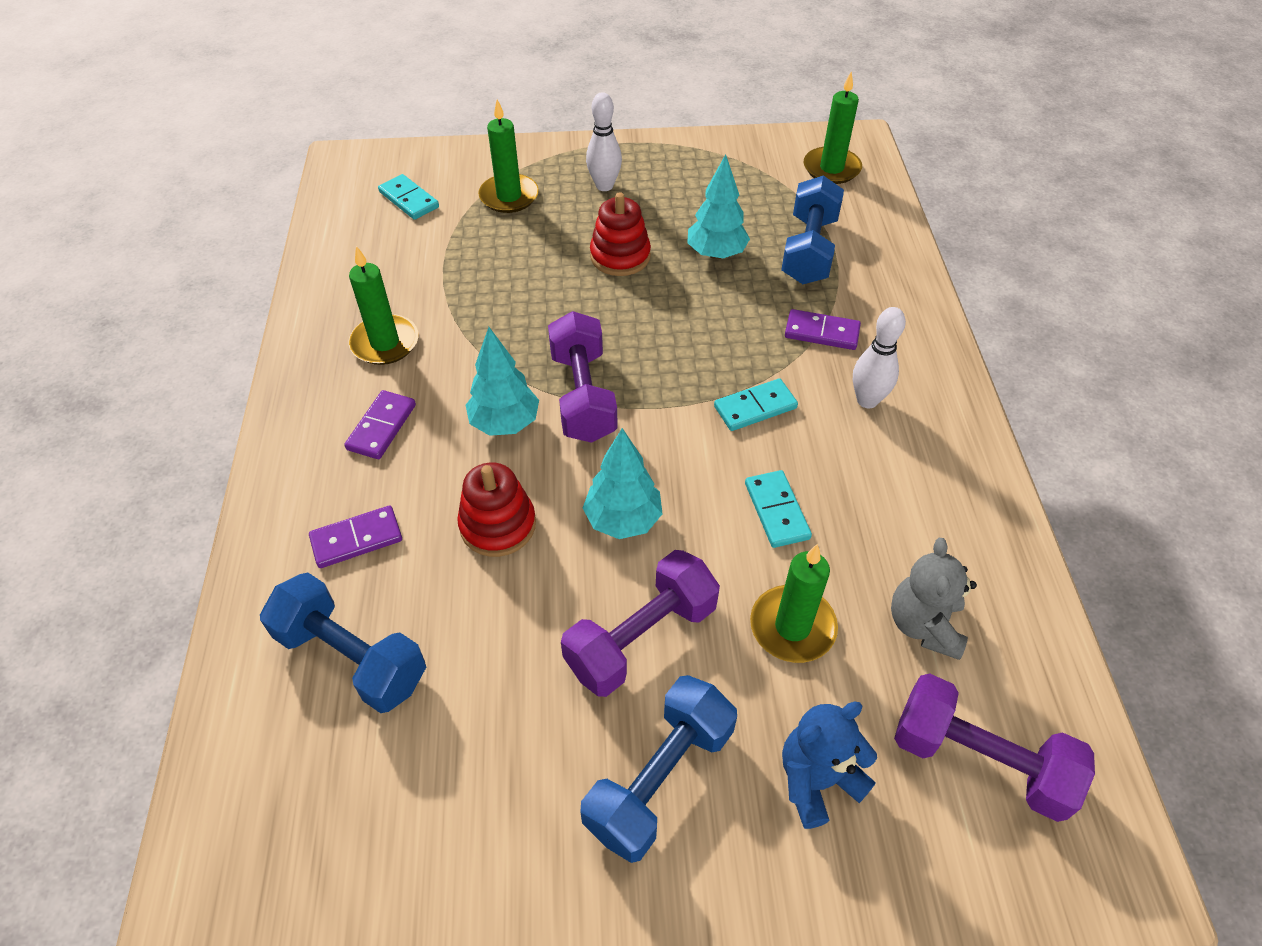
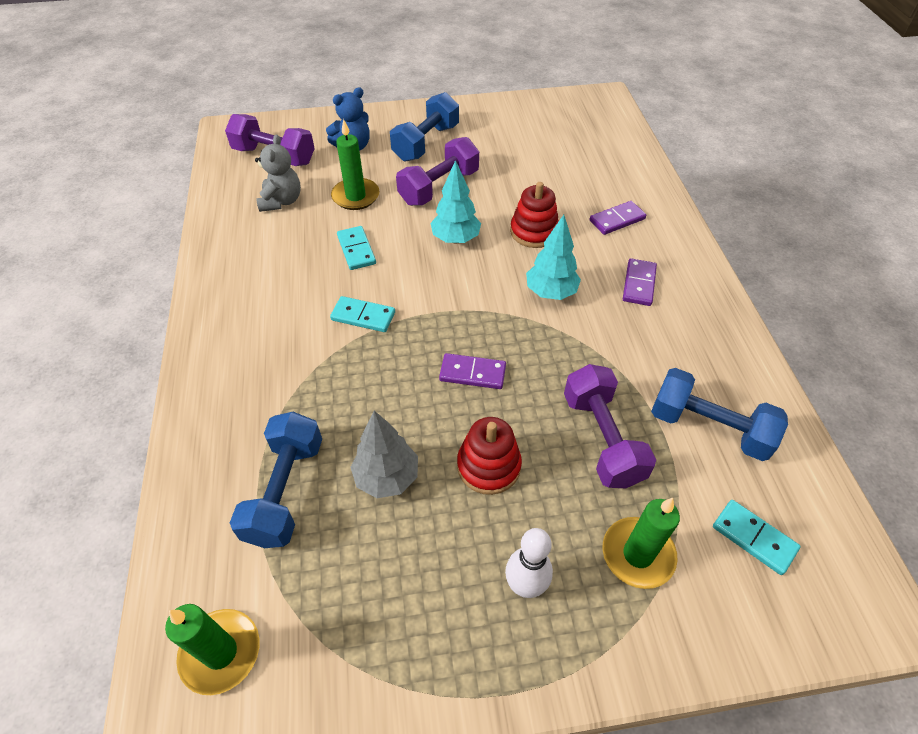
camera: 175 degrees right, 0 degrees up
(352, 657) = (589, 172): blue dumbbell -> blue dumbbell (708, 427)
(385, 343) = (675, 350): green candle -> none
(583, 396) = (497, 316): purple dumbbell -> purple dumbbell (602, 439)
(716, 254) = (387, 477): turquoise tree -> grey tree
(755, 407) = (363, 316): turquoise domino -> turquoise domino turned 45 degrees clockwise
(821, 332) = (295, 387): purple domino -> purple domino (472, 373)
(867, 400) = (273, 327): white bowling pin -> none

